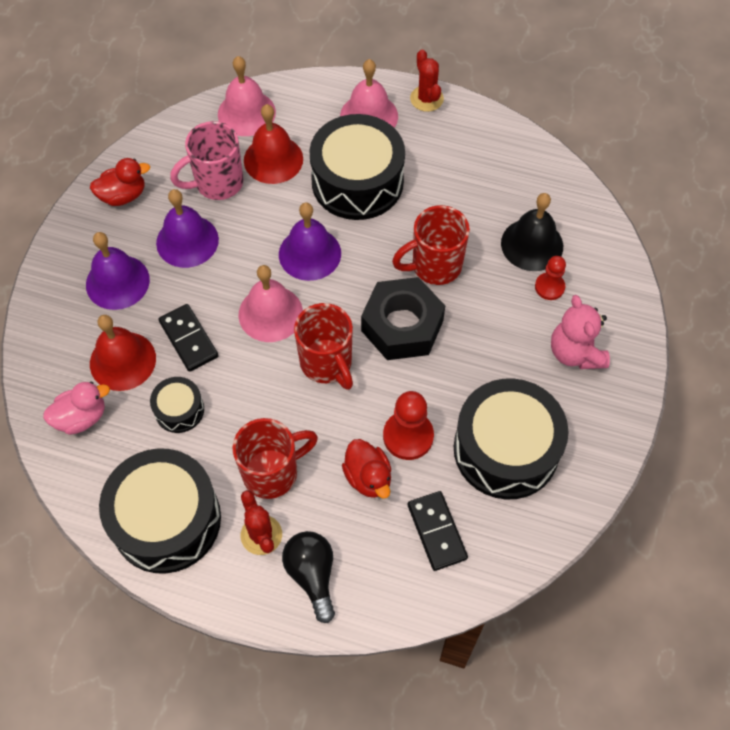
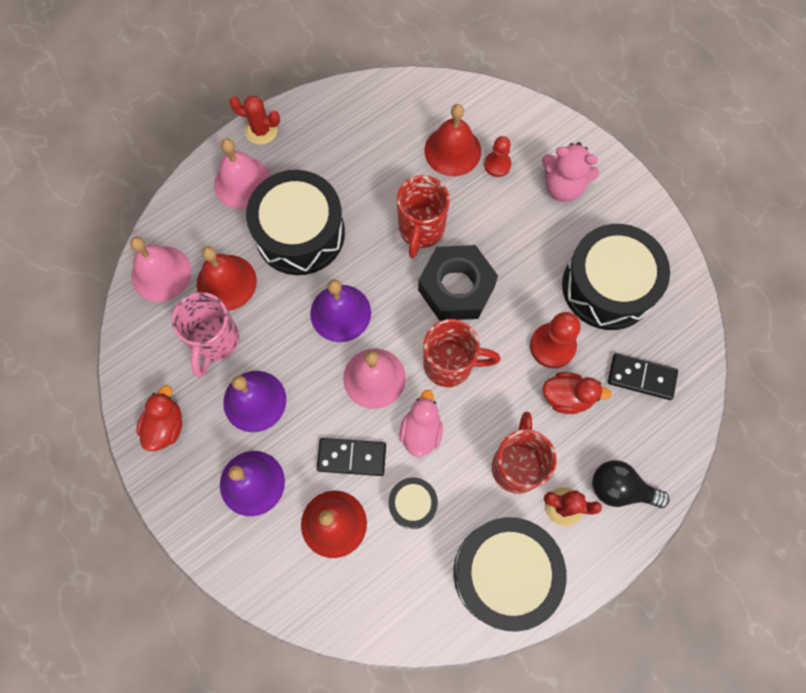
camera: 55 degrees left, 10 degrees up
(81, 417) = (364, 589): pink duck -> pink duck (421, 431)
(532, 244) = (452, 151): black bell -> red bell

